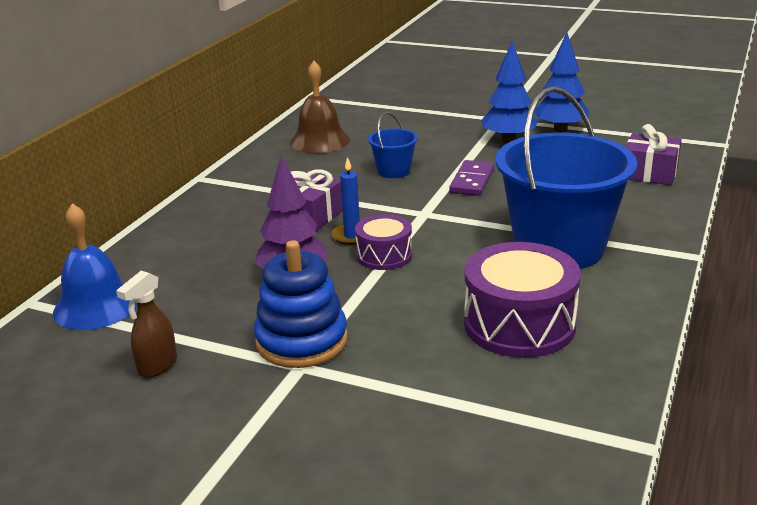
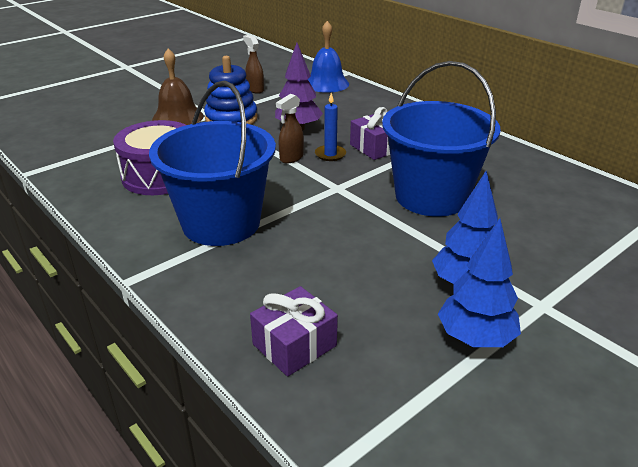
camera: 115 degrees right, 5 degrees up
(320, 141) = (531, 180): brown bell -> brown bell (178, 117)
(384, 255) = (291, 158): purple drum -> brown spray bottle
(394, 171) = (431, 196): blue bucket -> blue bucket, size x2.25
(472, 181) = (377, 226): purple domino -> none

